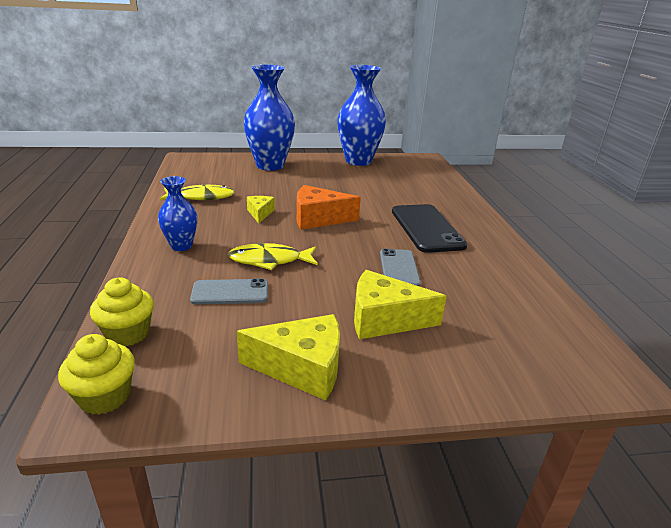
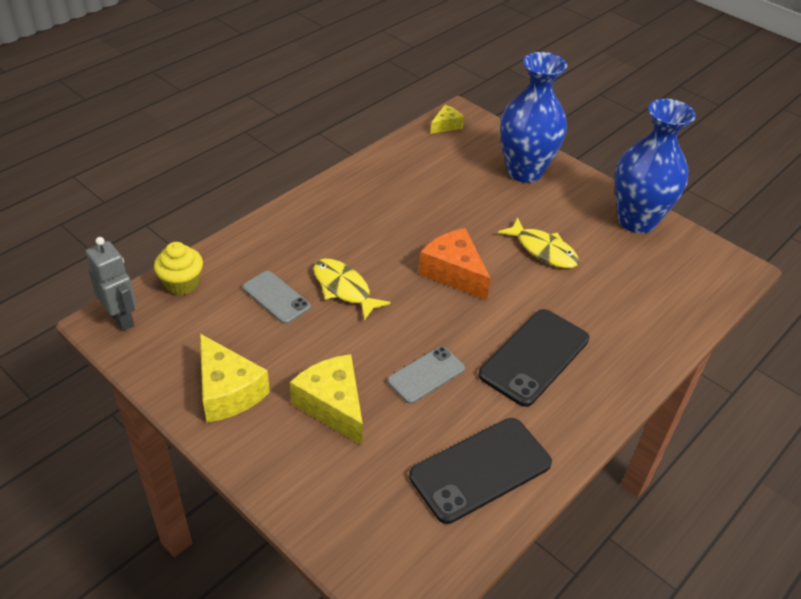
camera: 50 degrees right, 15 degrees up
(105, 396) = (122, 319): yellow cupcake -> grey robot
(181, 246) = (308, 228): blue vase -> none
(201, 197) = (398, 179): yellow fish -> yellow fish (543, 250)
(260, 213) = (415, 232): yellow cheese -> yellow cheese (446, 125)
(507, 287) = (480, 469): none -> black phone

